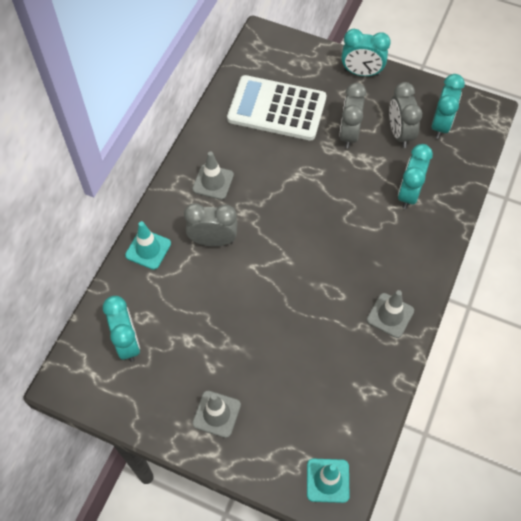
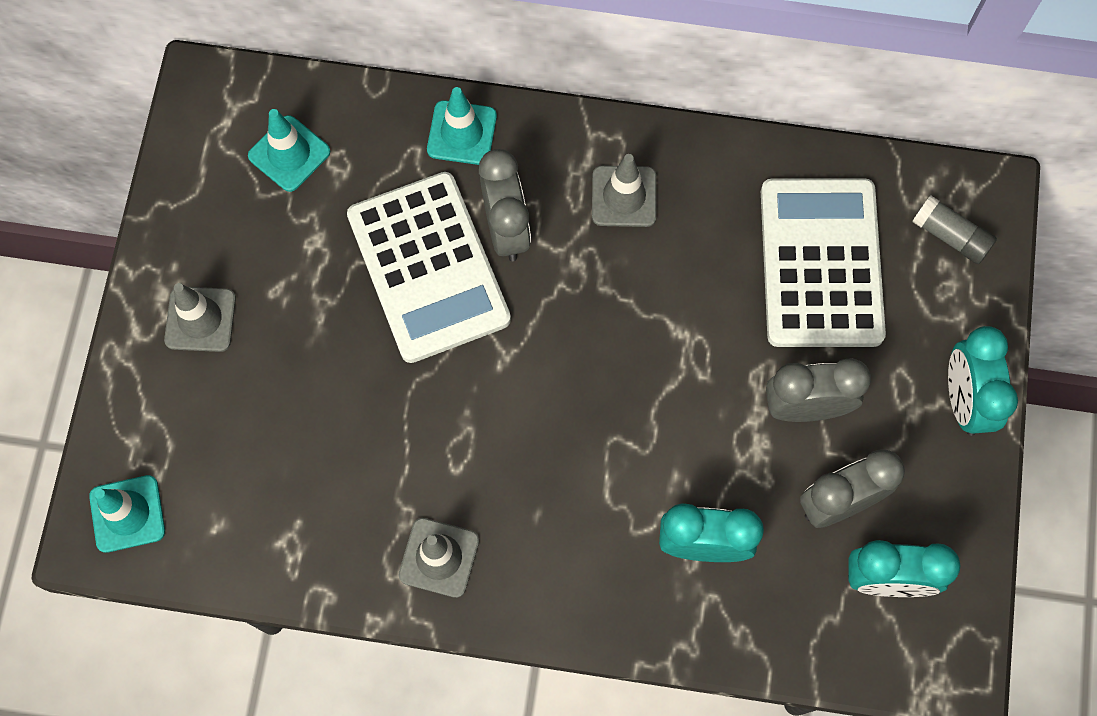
camera: 75 degrees right, 10 degrees up
(127, 342) = (289, 154): turquoise clock -> turquoise traffic cone
(223, 284) = (428, 267): none -> white calculator
(279, 56) = (950, 236): none -> grey glue stick

